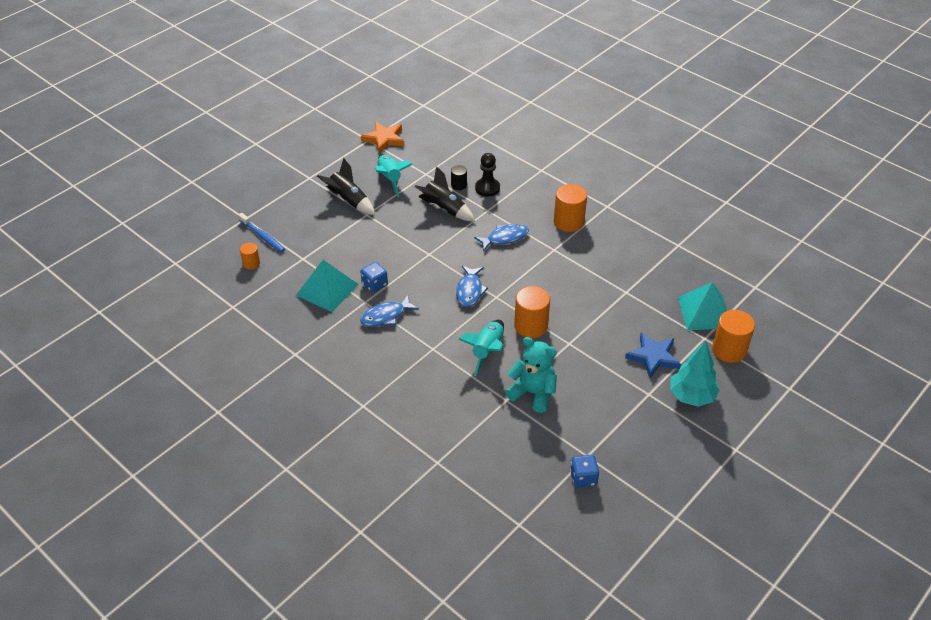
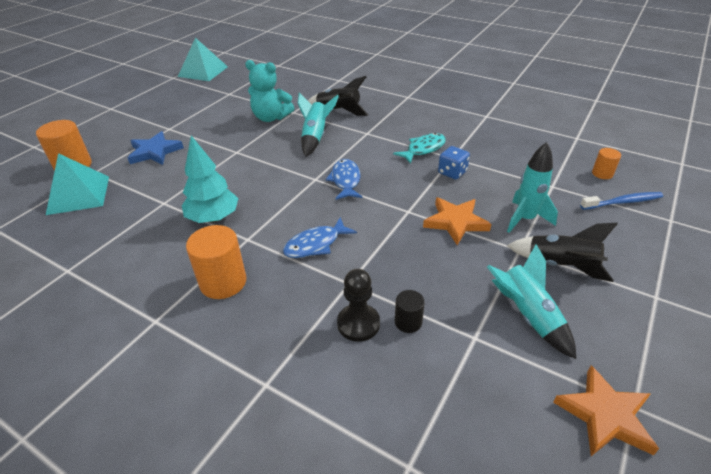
camera: 170 degrees right, 5 degrees down
(263, 236) = (623, 202): blue toothbrush -> blue toothbrush turned 135 degrees clockwise
(327, 289) = (499, 162): turquoise pyramid -> turquoise pyramid (203, 71)
(346, 234) = (525, 219): none -> turquoise rocket
(386, 316) = (423, 149): blue fish -> turquoise fish
(398, 239) = (455, 222): none -> orange star
(444, 209) = (414, 274): black rocket -> black rocket (338, 111)
(531, 326) = (275, 159): orange cylinder -> none
(583, 478) = (233, 84): blue dice -> none
(691, 396) = (130, 131): turquoise tree -> turquoise tree (213, 218)

